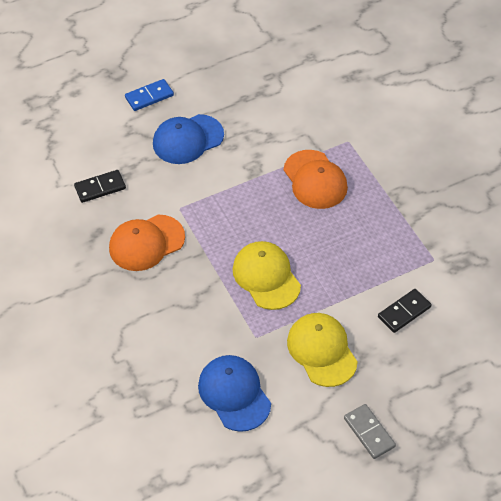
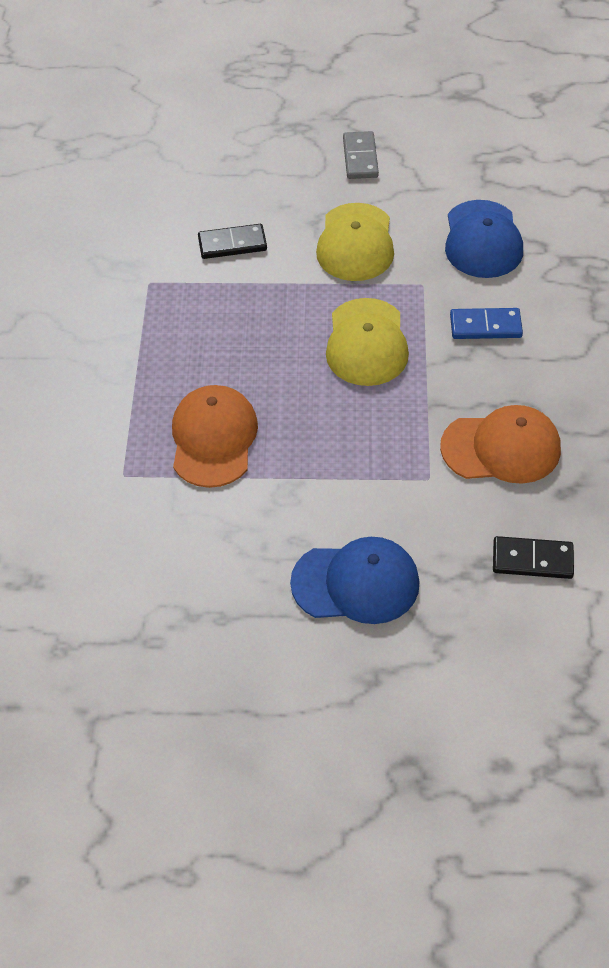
camera: 150 degrees left, 0 degrees up
(149, 96) = (375, 695): blue domino -> blue domino (485, 326)

